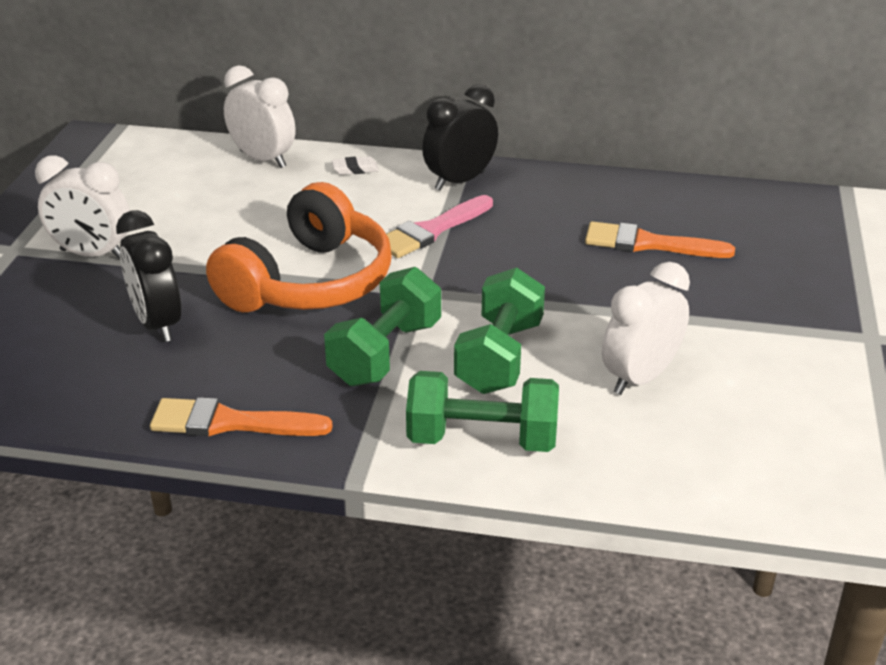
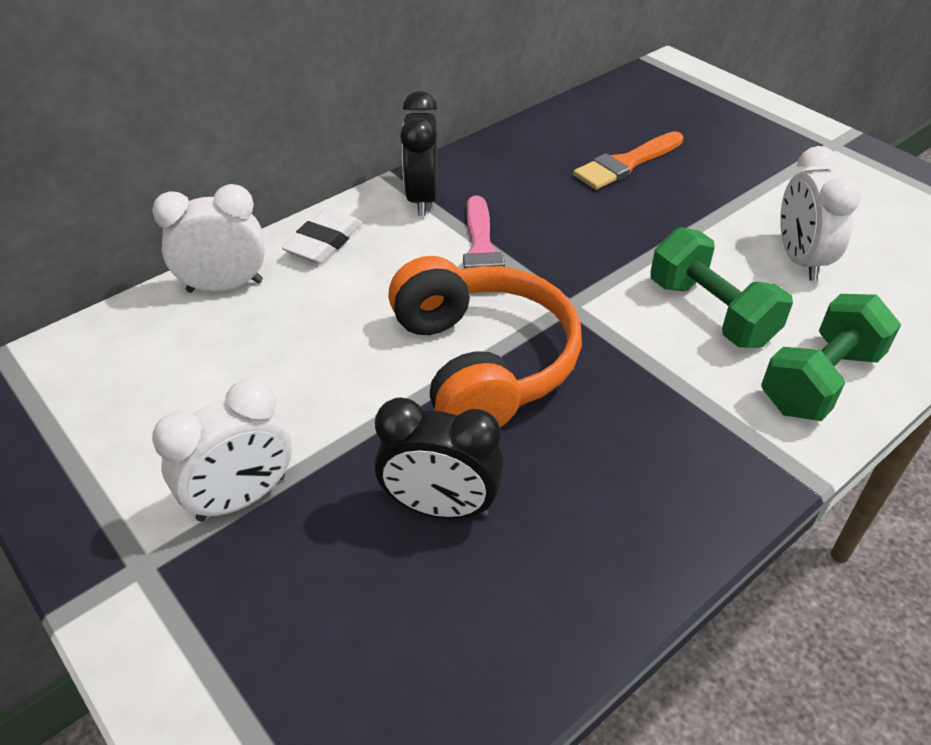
camera: 50 degrees left, 10 degrees up
(230, 422) = (669, 532): orange brush -> none
(355, 169) = (324, 242): white eraser -> white eraser, size x1.70
(385, 353) = (646, 373): green dumbbell -> none

